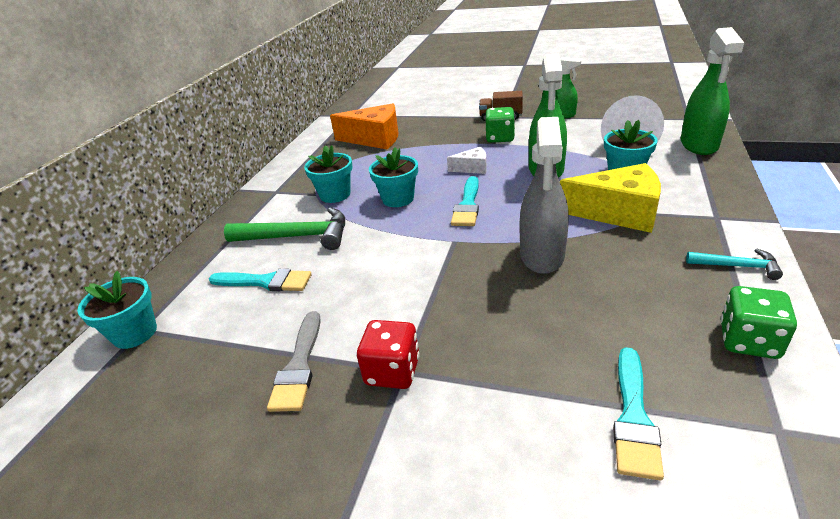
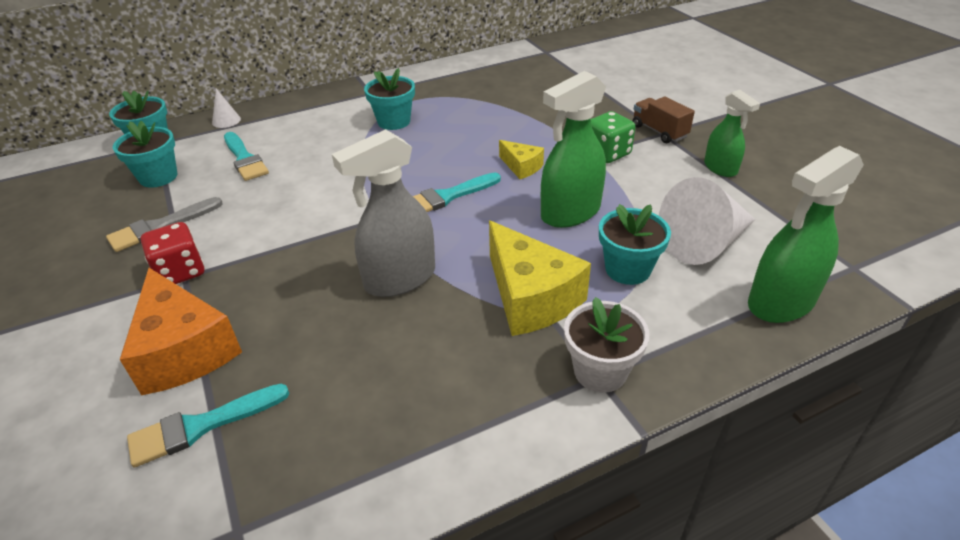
camera: 45 degrees right, 5 degrees up
(181, 274) = (226, 121): none -> white cone
(297, 237) = (314, 139): green hammer -> none
(375, 139) = (515, 88): orange cheese -> orange cheese (184, 350)
(398, 199) = (419, 155): turquoise flower pot -> turquoise flower pot (158, 177)
(472, 168) = (521, 167): white cheese -> yellow cheese
(712, 215) = (600, 371): none -> white flower pot
(737, 266) = (500, 425): turquoise hammer -> none
(748, 341) = (362, 472): green dice -> none

